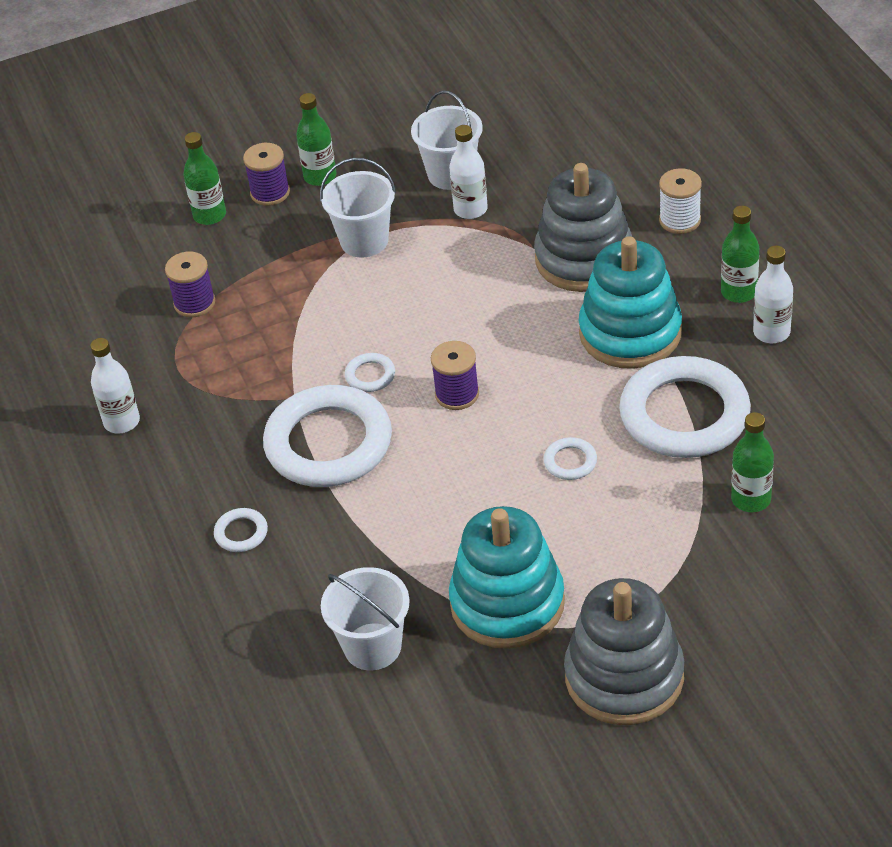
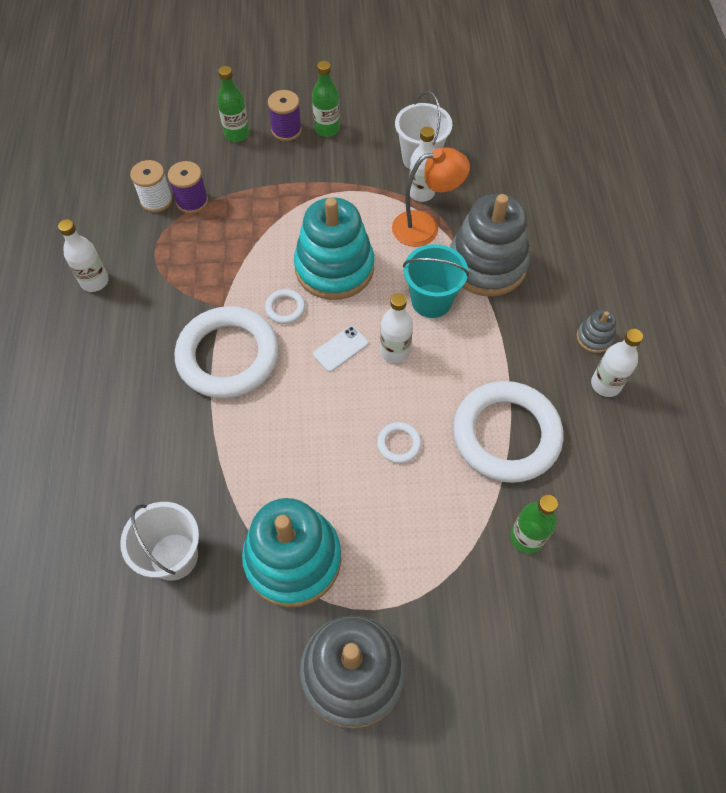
camera: 15 degrees right, 15 degrees up
(241, 533) = (129, 411): white ring -> none
(364, 241) = (333, 192): white bucket -> none
(457, 394) = (340, 349): purple spool -> white phone
(493, 243) = (425, 227): none -> orange lamp
(520, 376) = (394, 351): none -> white bottle
(537, 314) = (431, 301): none -> turquoise bucket
(630, 333) = (494, 343): turquoise stacking toy -> turquoise stacking toy (334, 268)
(680, 220) = (574, 257): white spool -> white spool (156, 200)
(739, 292) = (594, 338): green bottle -> grey stacking toy

